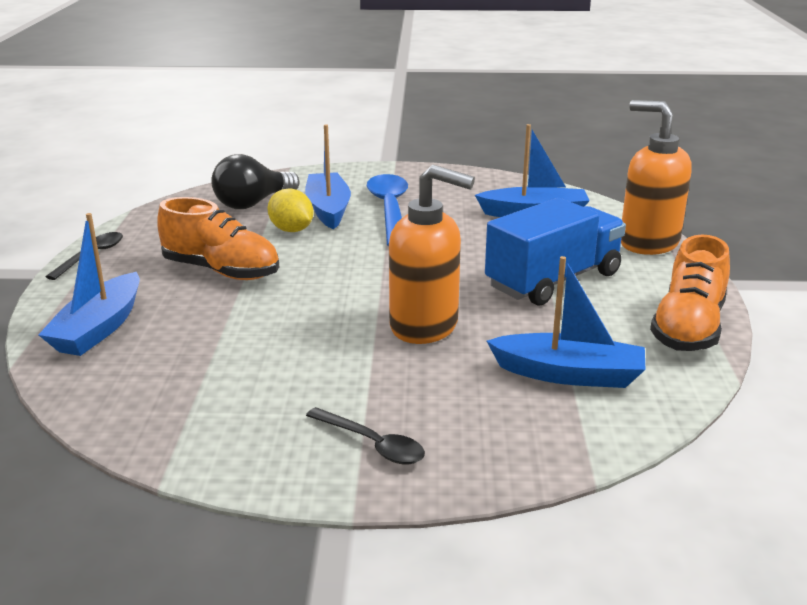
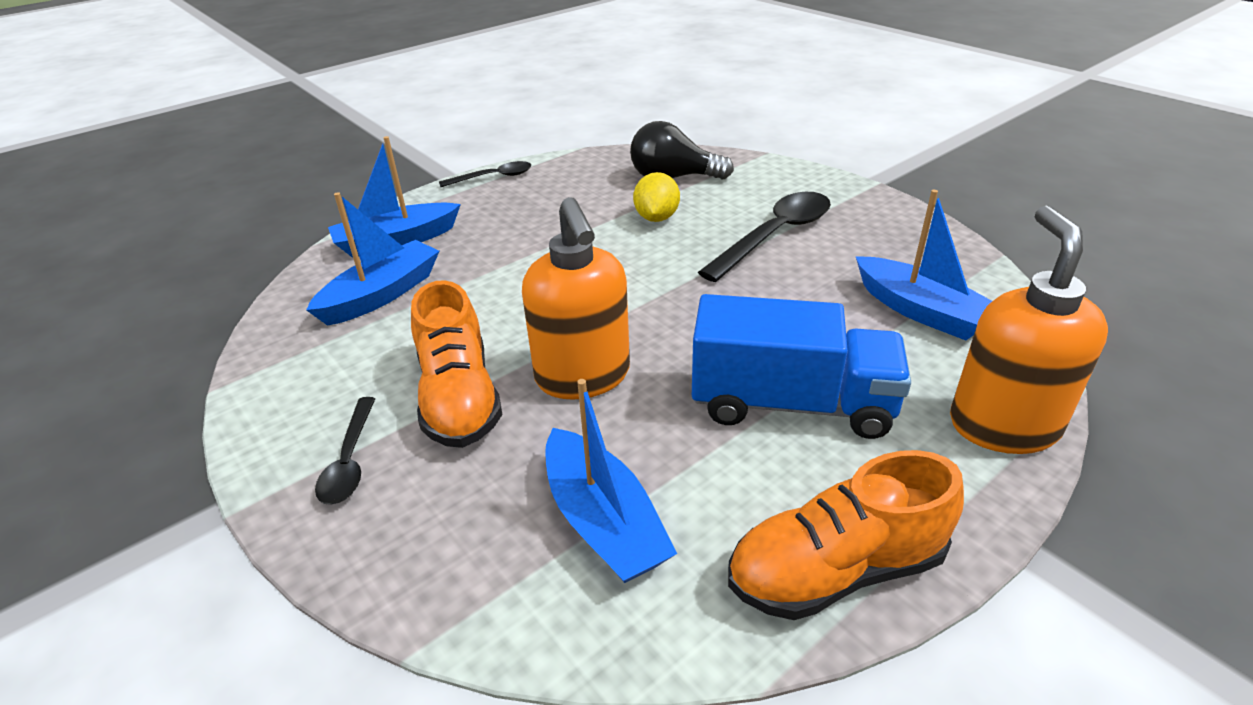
camera: 50 degrees right, 10 degrees up
(221, 271) = (542, 232): orange shoe -> orange shoe (459, 398)
(328, 209) = (722, 210): blue boat -> blue boat (382, 294)
(390, 210) = (775, 236): blue spoon -> black spoon

